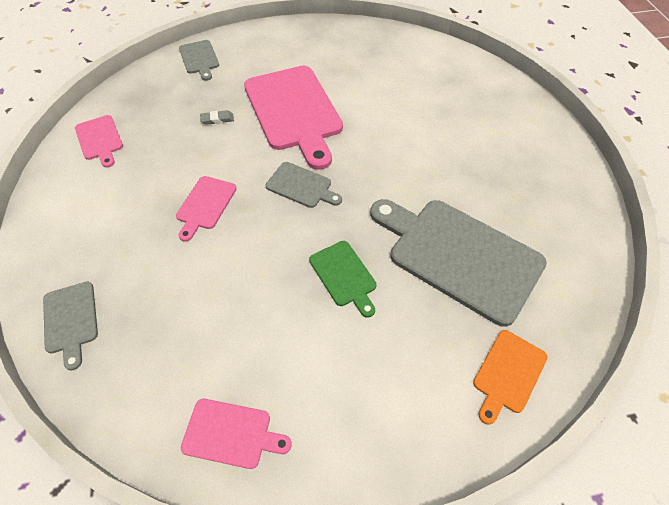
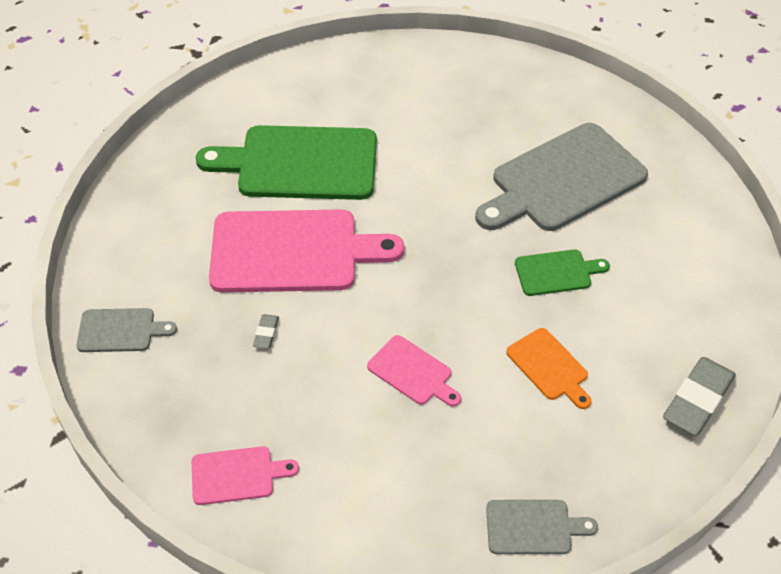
camera: 70 degrees left, 5 degrees down
(231, 434) = (698, 400): pink cutting board -> grey eraser
(301, 186) = (422, 276): grey cutting board -> none
(379, 91) = (300, 163): none -> green cutting board
(508, 373) = (690, 193): orange cutting board -> orange cutting board (549, 367)

